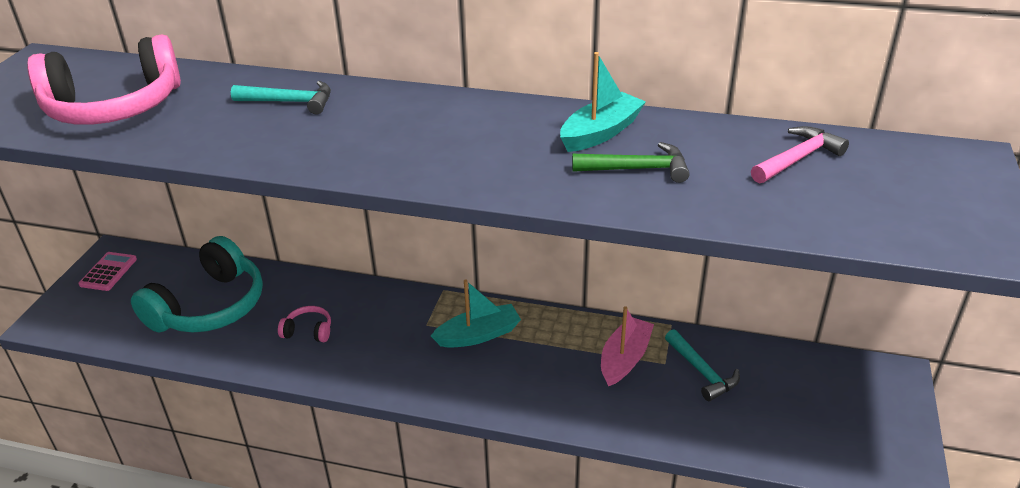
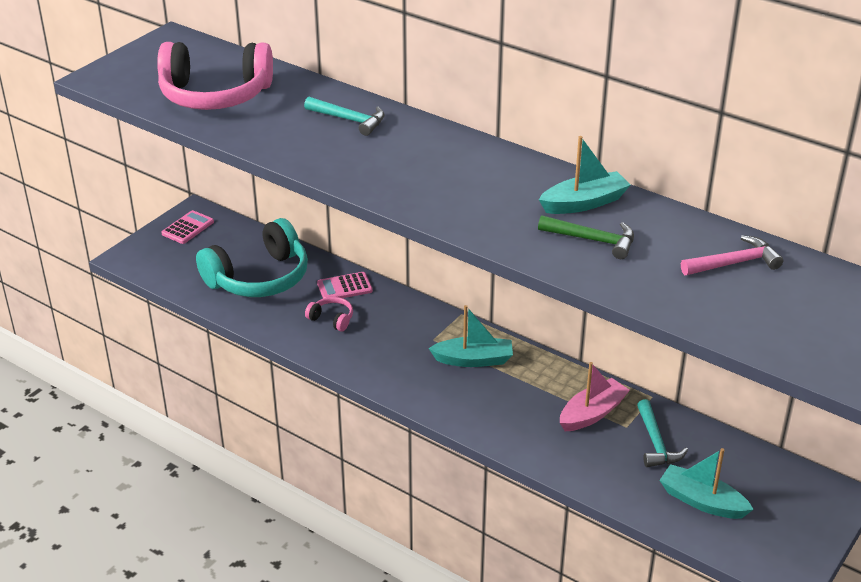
camera: 20 degrees right, 0 degrees up
(309, 293) = (344, 287): none -> pink calculator
(781, 422) = (702, 501): none -> turquoise boat

